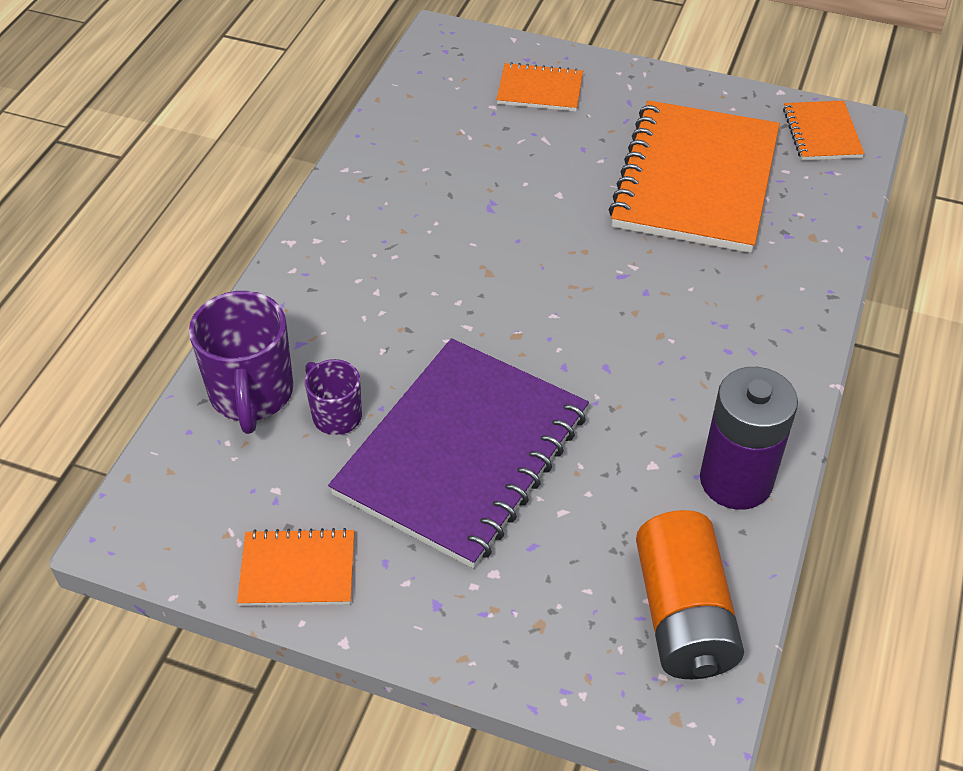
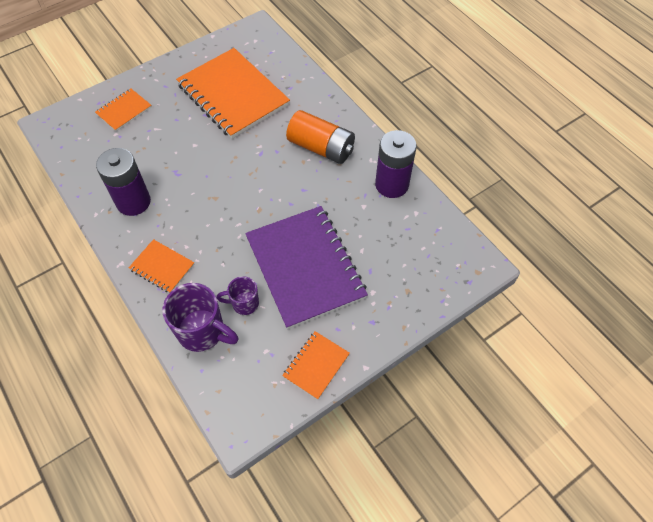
camera: 55 degrees left, 10 degrees up
(399, 193) = (133, 202): none -> purple battery
(683, 615) = (437, 241): orange battery -> orange battery (321, 147)
(822, 133) = (248, 40): orange notebook -> orange notebook (162, 267)

